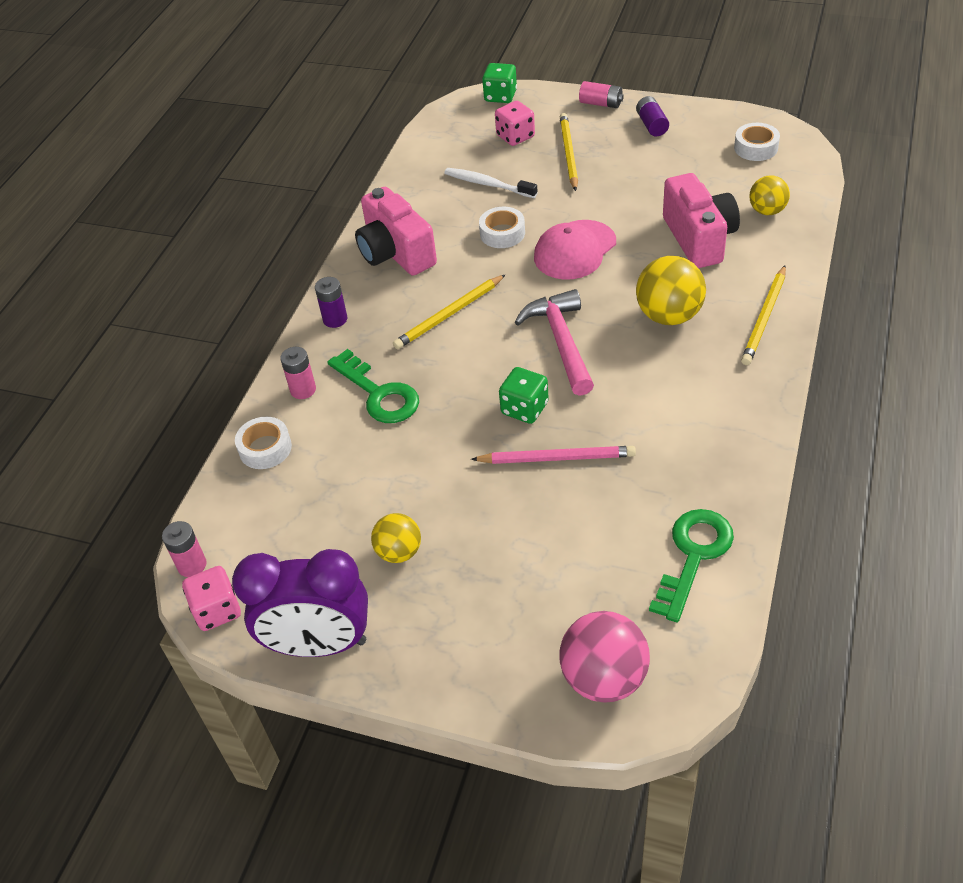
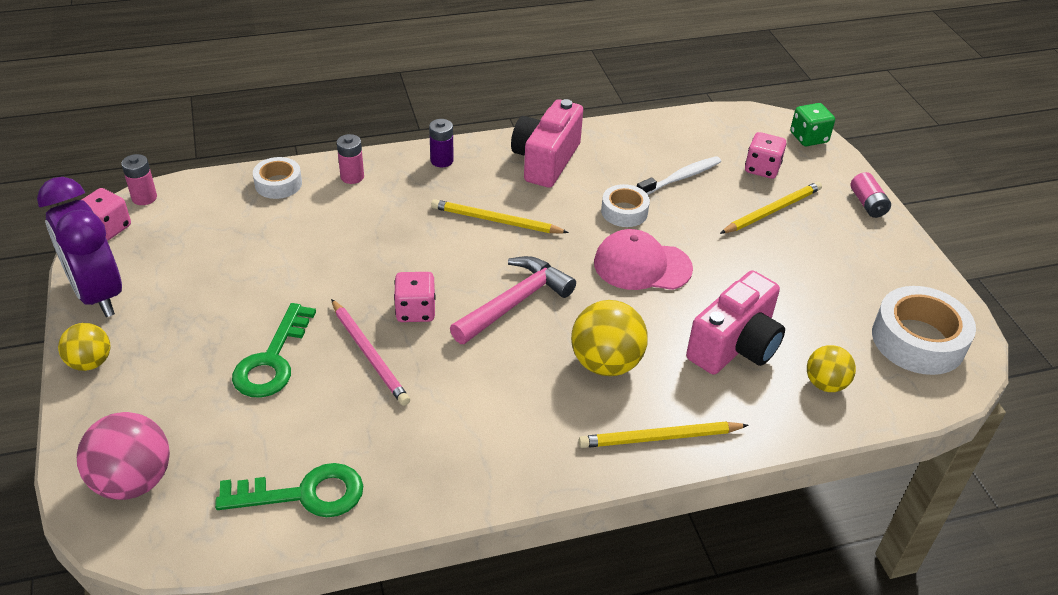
camera: 50 degrees right, 5 degrees down
(379, 393) = (375, 218): green key -> green key (272, 360)
(399, 552) = (211, 300): yellow ball -> yellow ball (90, 362)
(488, 184) = (680, 178): white toothbrush -> white toothbrush turned 60 degrees clockwise
(524, 408) = (415, 311): green dice -> pink dice
(651, 125) = (872, 250): purple battery -> none
(756, 148) = (918, 340): white tape -> white tape, size x1.74

